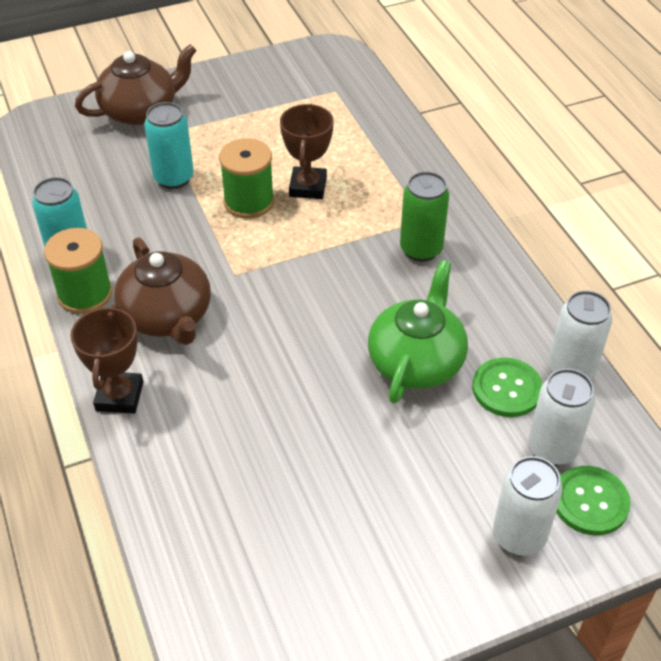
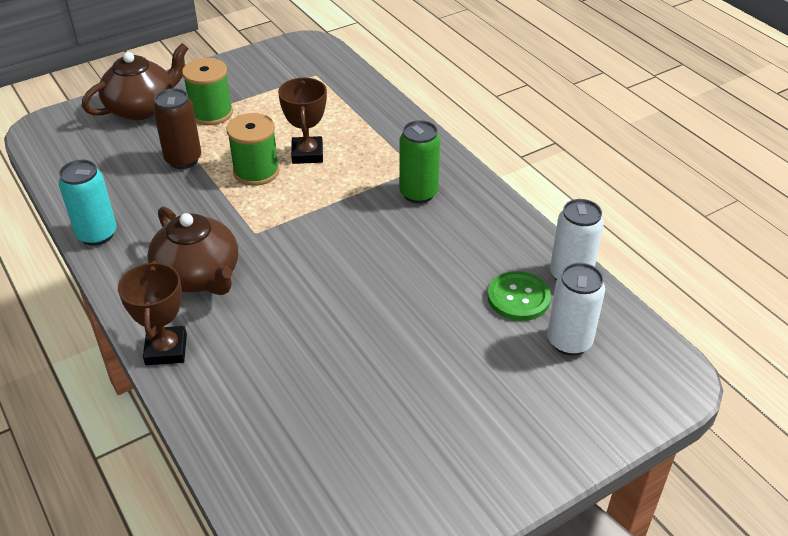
camera: 10 degrees left, 5 degrees down
(85, 294) = (117, 266): green spool -> green spool (211, 113)
(174, 178) = (183, 160): turquoise can -> brown can
(416, 361) = (434, 285): green teapot -> none
(519, 536) = (556, 418): white can -> none
(590, 502) = (612, 381): green button -> none

